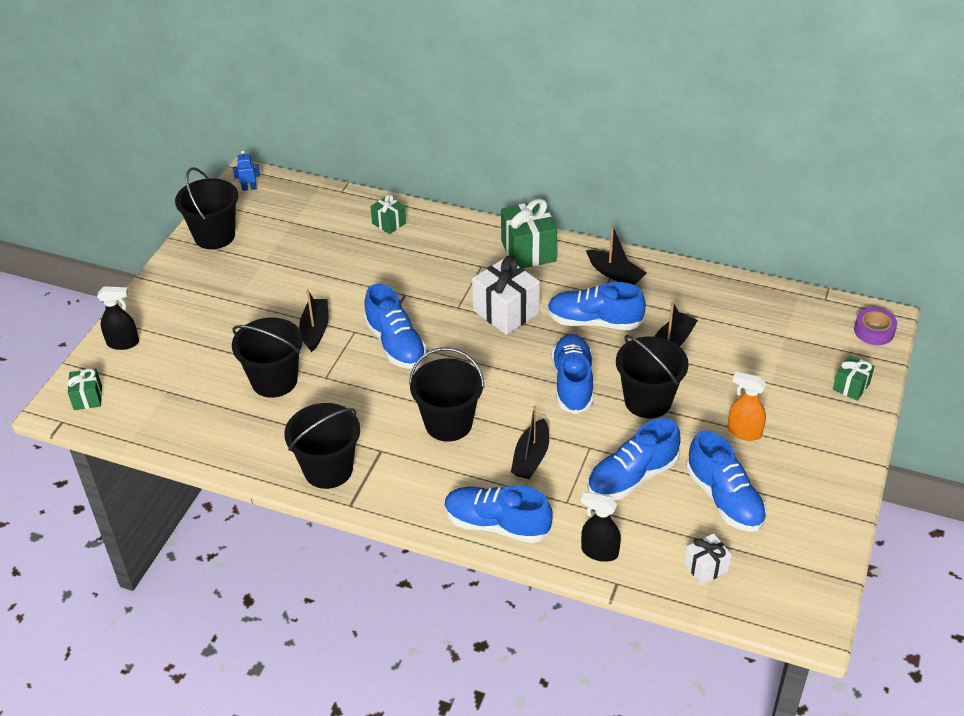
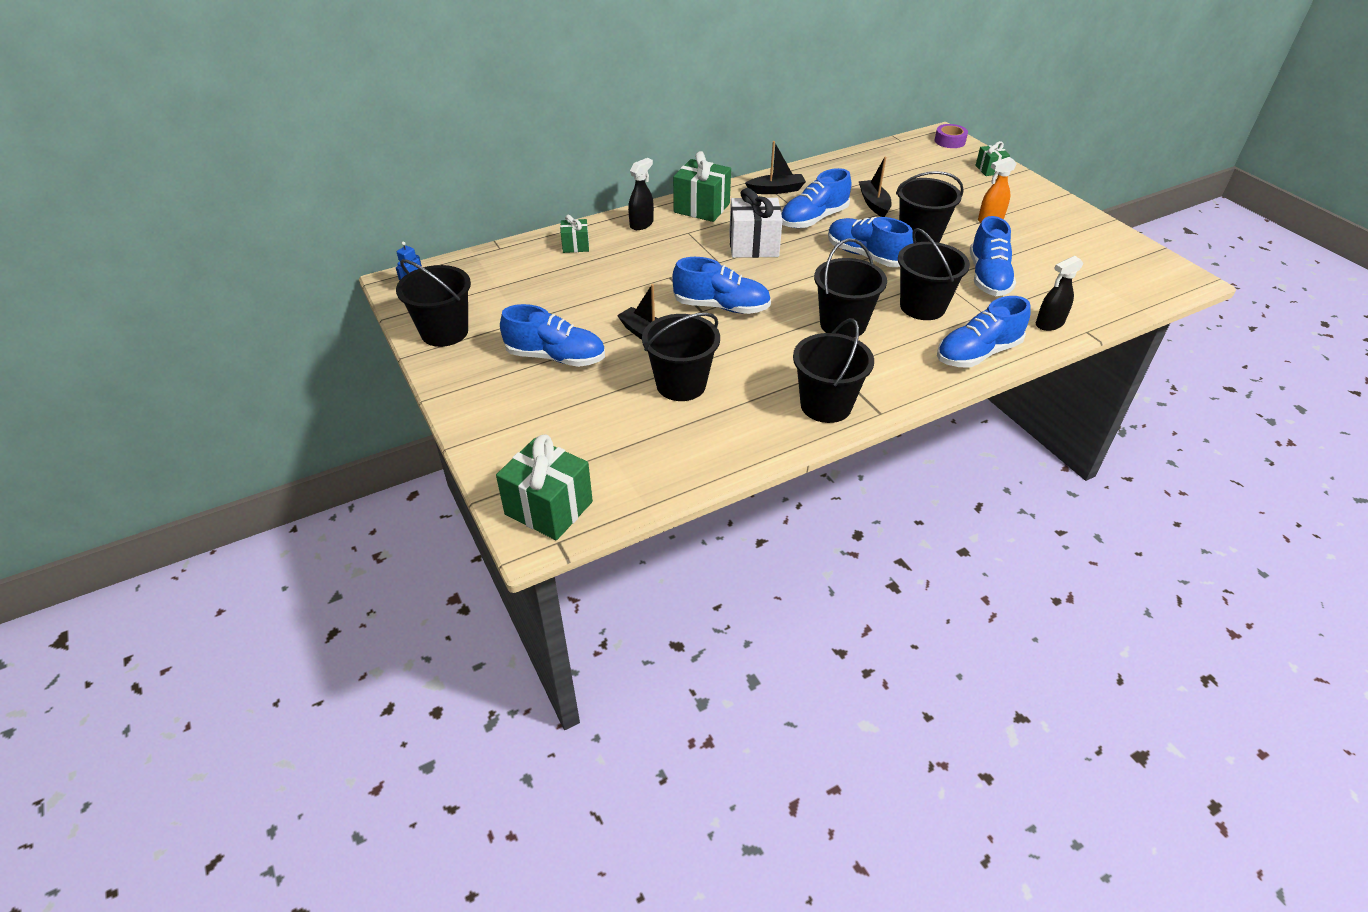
camera: 50 degrees left, 0 degrees up
(88, 398) = (549, 508): green gift -> green gift, size x1.81
(123, 343) = (504, 449): black spray bottle -> black spray bottle (641, 224)
(531, 457) = (922, 307): black boat -> black bucket
(706, 567) = (1103, 291): white gift -> none
(724, 499) = (1045, 255): blue shoe -> blue shoe (556, 357)

